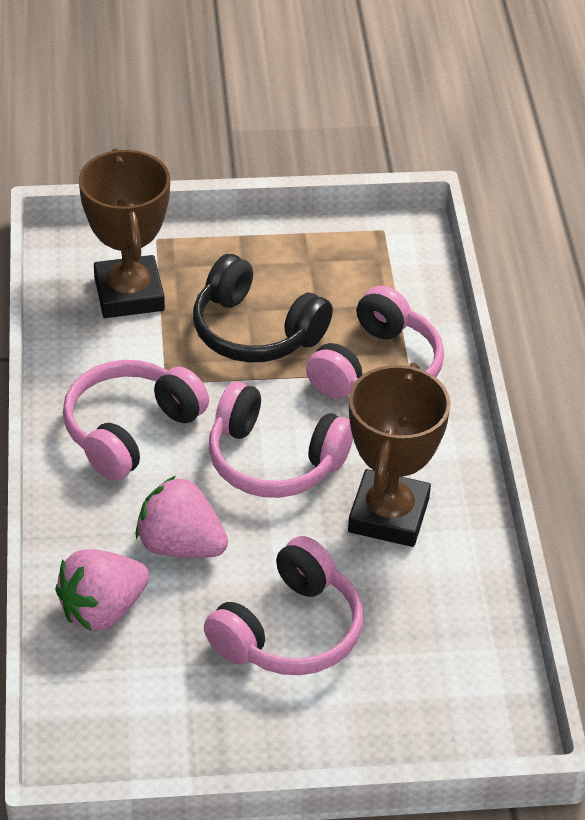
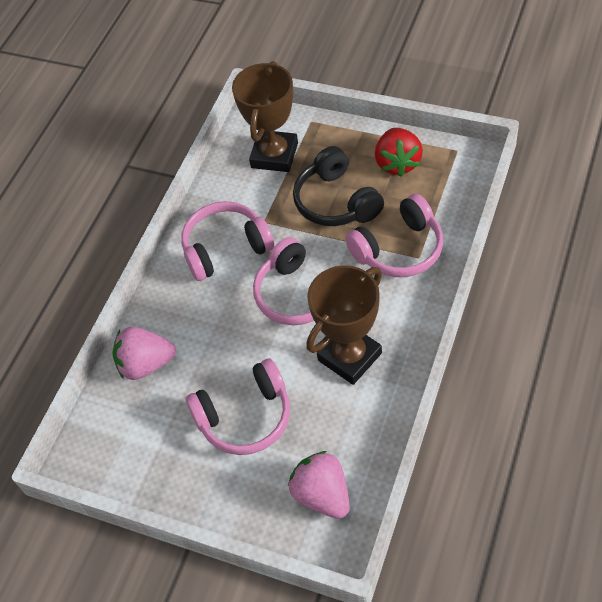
camera: 35 degrees right, 10 degrees up
(180, 545) = (213, 336): pink strawberry -> pink strawberry (322, 495)
(312, 263) = (397, 163): none -> red strawberry

